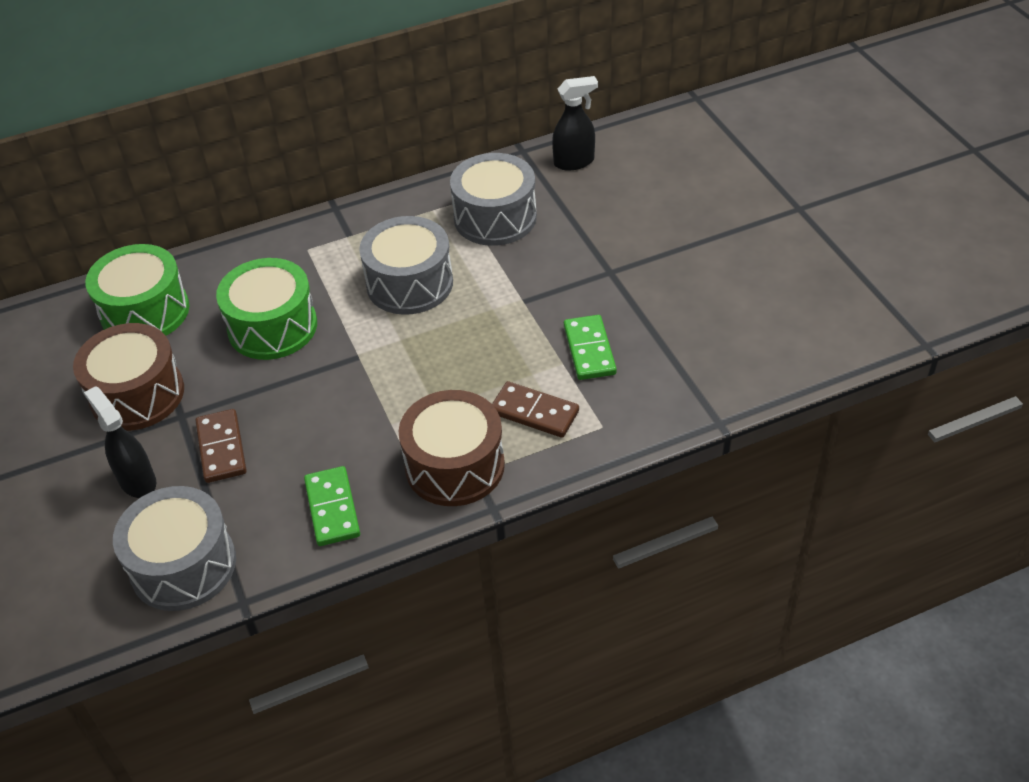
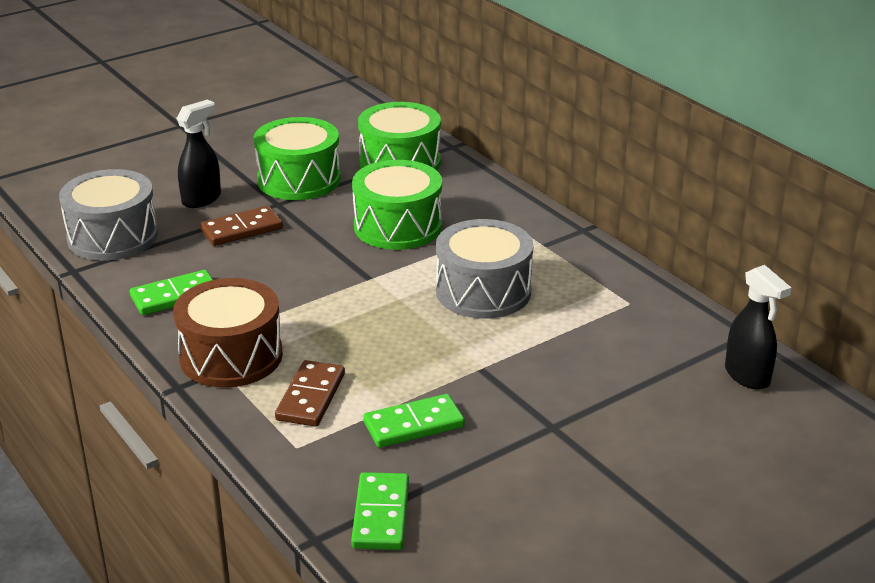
camera: 75 degrees right, 15 degrees down
(137, 394) = (299, 179): brown drum -> green drum
(495, 217) = (613, 331): grey drum -> none
(697, 381) = (380, 515): none -> green domino

